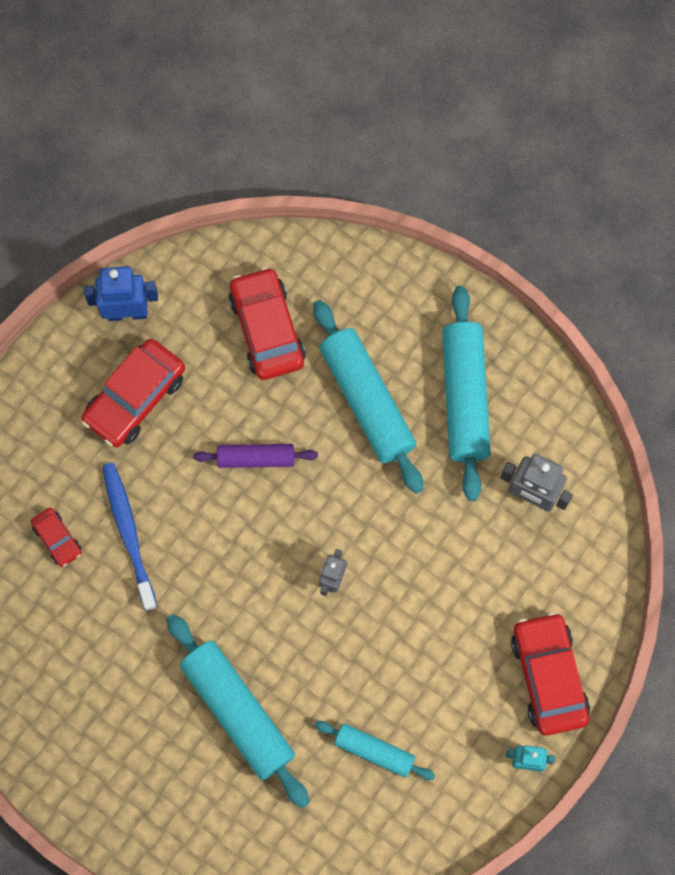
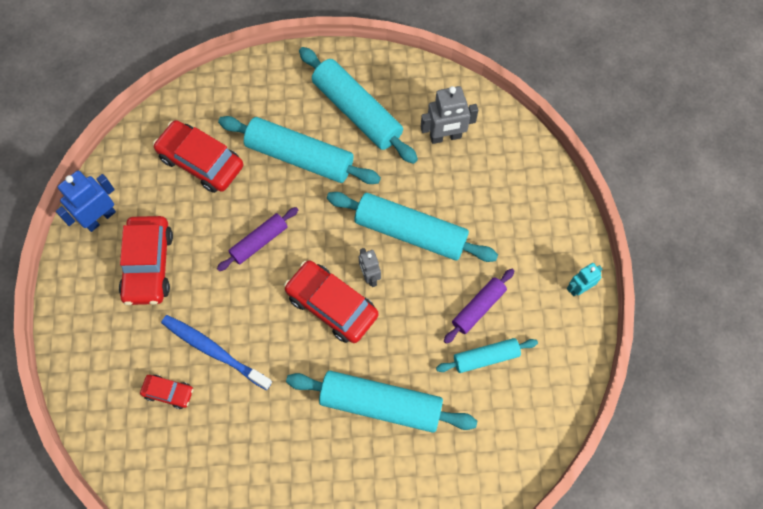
camera: 40 degrees left, 5 degrees down
(409, 698) = (478, 308): none -> purple rolling pin
(410, 567) = (410, 232): none -> turquoise rolling pin
(548, 676) = (547, 229): red car -> red car (332, 305)

